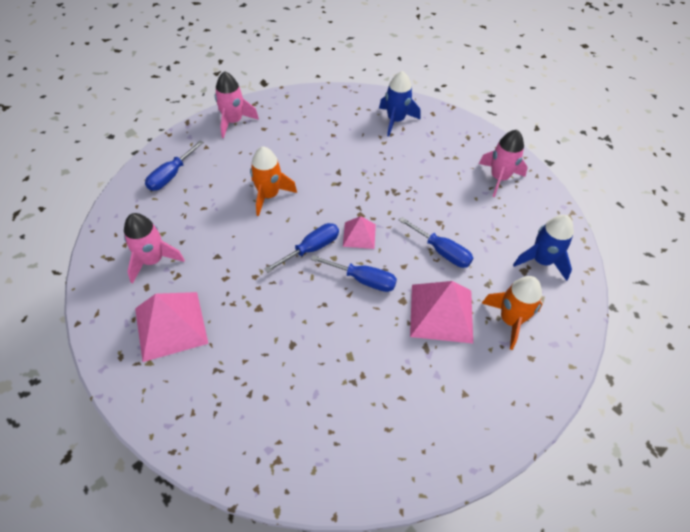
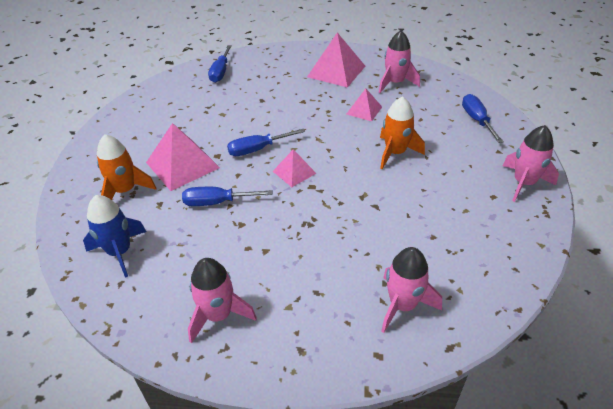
camera: 140 degrees right, 10 degrees down
(227, 251) = (364, 110): none -> pink pyramid
(311, 249) = (315, 143): blue screwdriver -> blue screwdriver (220, 72)
(395, 120) = (403, 305): blue rocket -> pink rocket

